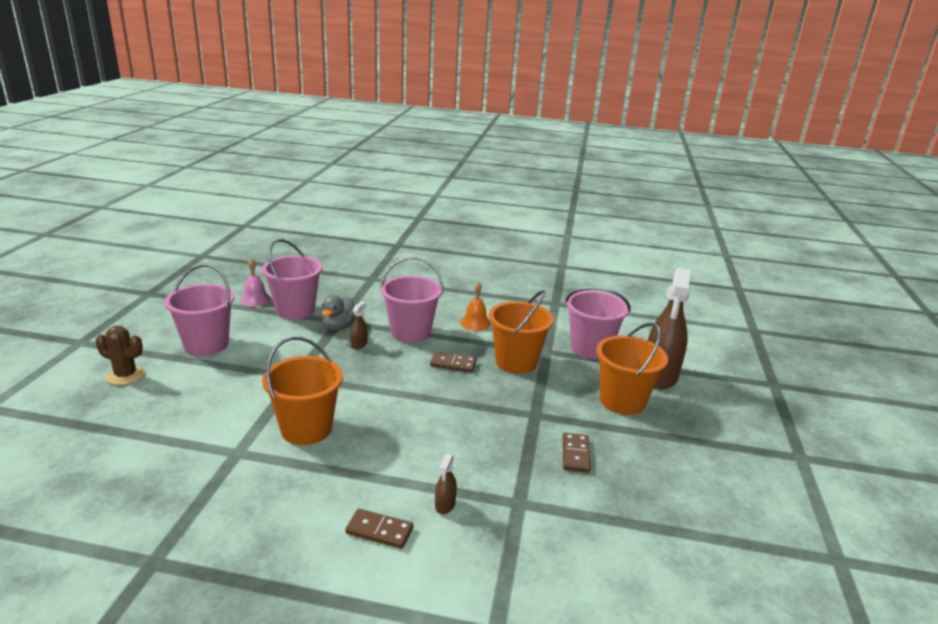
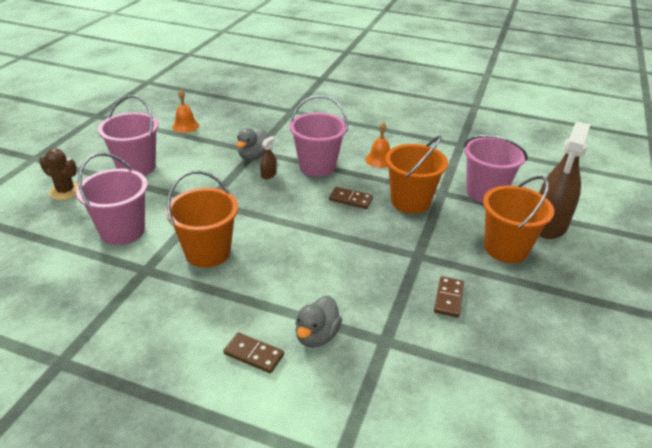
camera: 10 degrees right, 10 degrees up
(255, 299) = (185, 126): pink bell -> orange bell
(295, 310) = (218, 138): pink bucket -> pink bucket (122, 231)
(445, 505) = (317, 336): brown spray bottle -> grey duck

